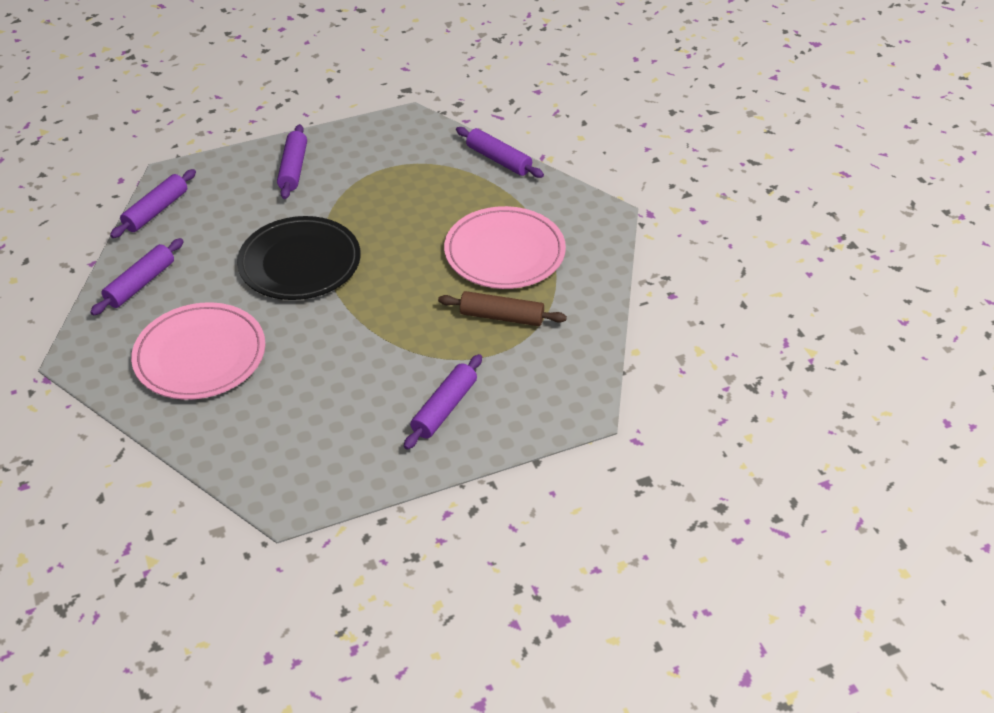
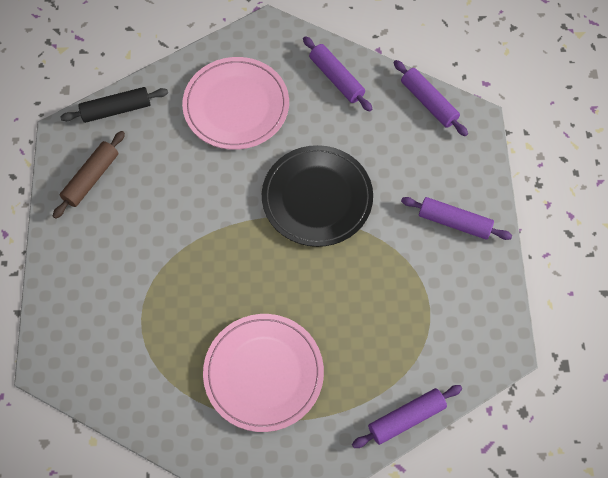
camera: 110 degrees right, 20 degrees up
(236, 463) = (116, 110): none -> black rolling pin
(444, 408) = (100, 261): purple rolling pin -> none
(502, 316) = (181, 341): brown rolling pin -> brown rolling pin (91, 178)

